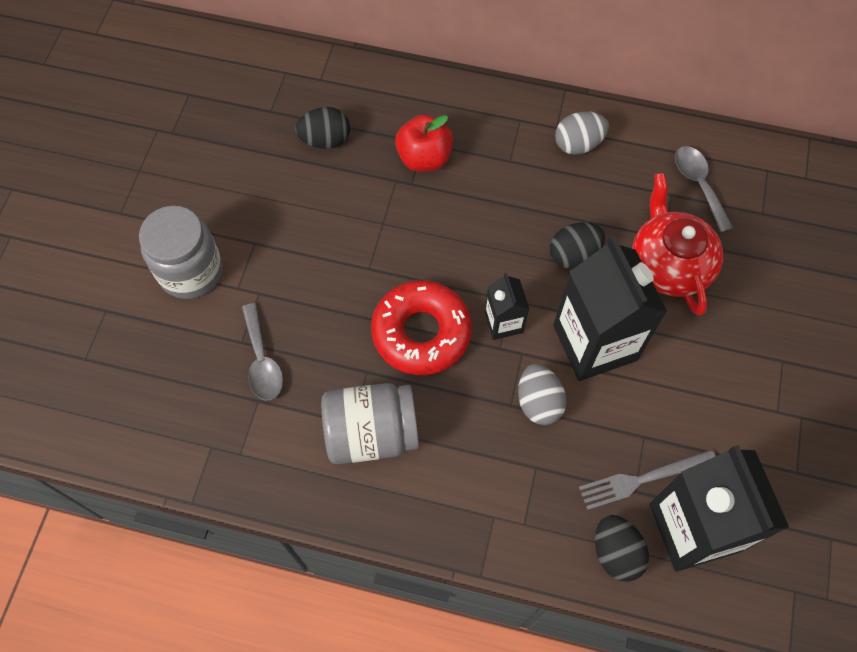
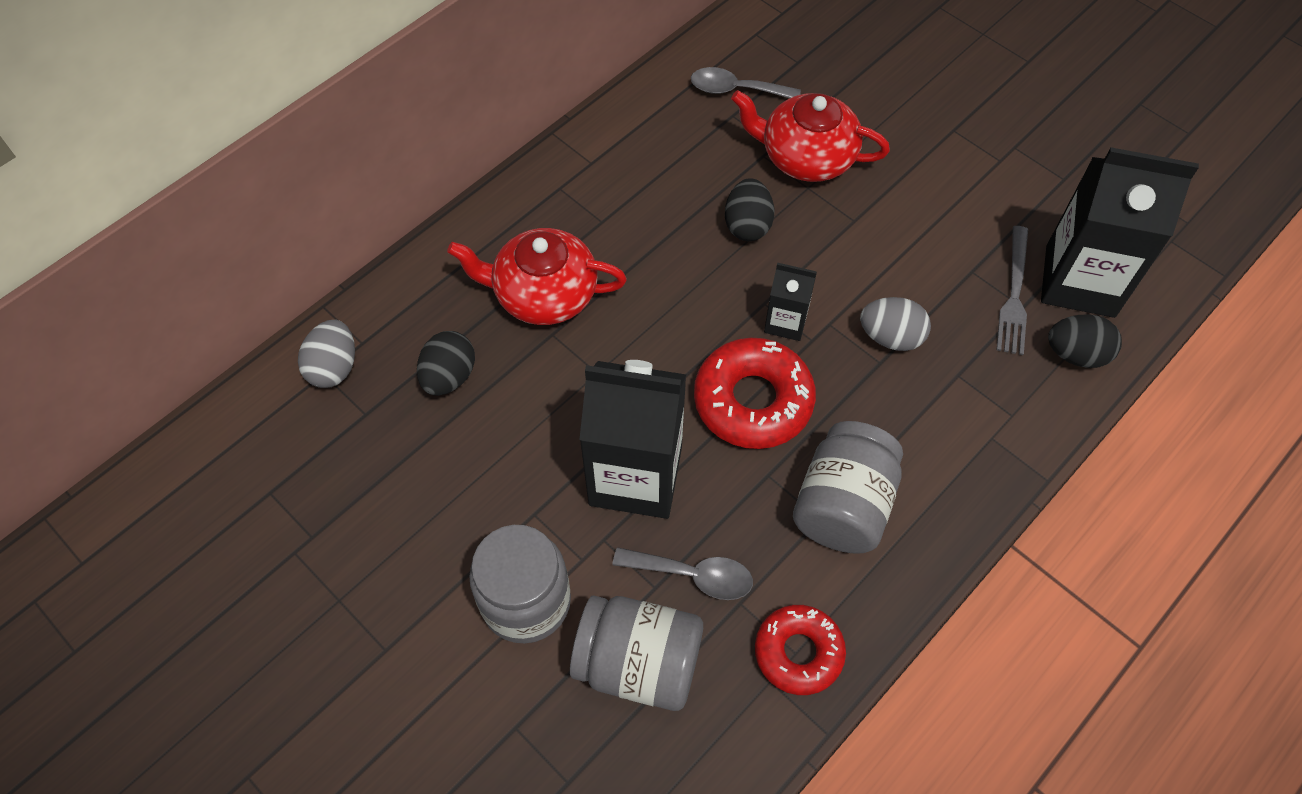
camera: 60 degrees left, 5 degrees down
(182, 359) = (638, 663): none -> grey jar
(241, 455) = (798, 652): none -> red donut
(424, 158) = (543, 294): red apple -> red teapot
(578, 144) = (624, 156): grey egg -> grey egg (334, 367)
(594, 343) = (853, 258): black carton -> black carton (635, 476)

